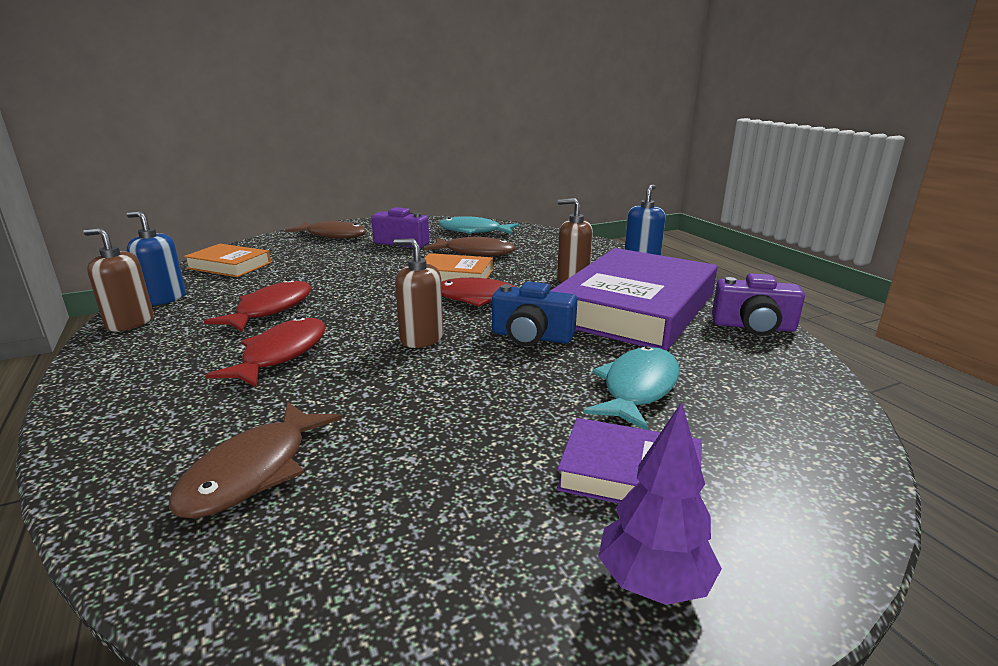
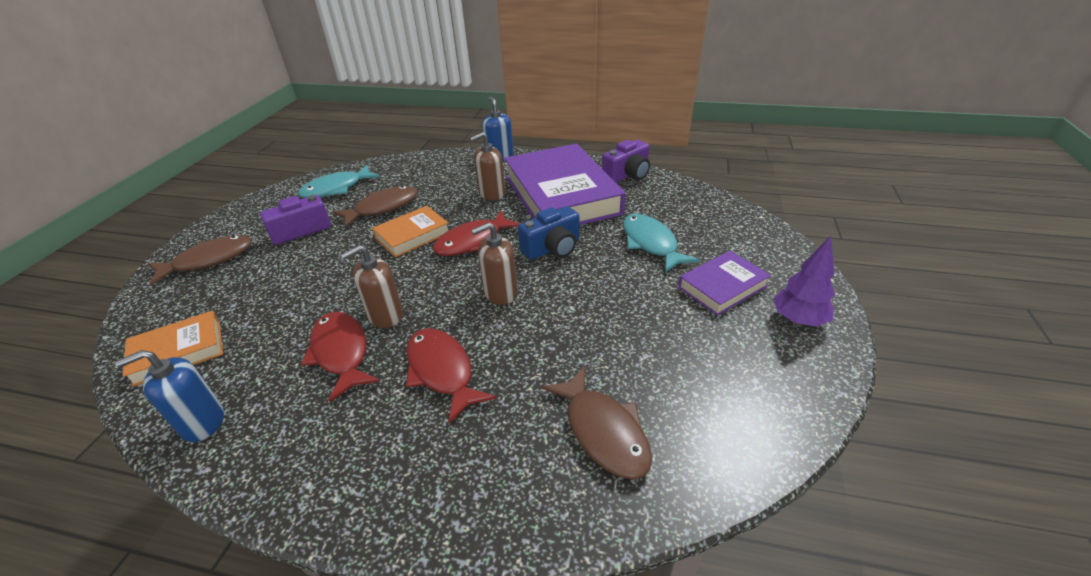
camera: 50 degrees left, 15 degrees up
(130, 323) = (236, 461): brown soap dispenser -> brown soap dispenser (385, 315)

